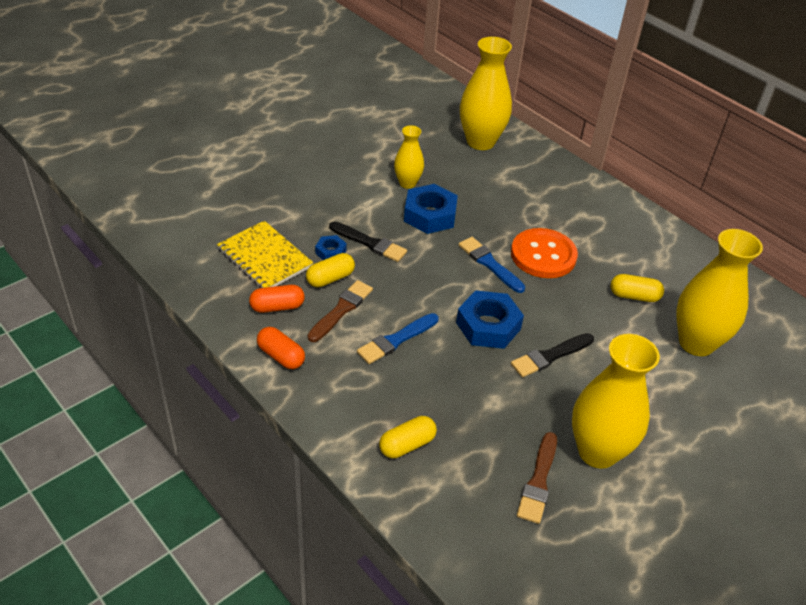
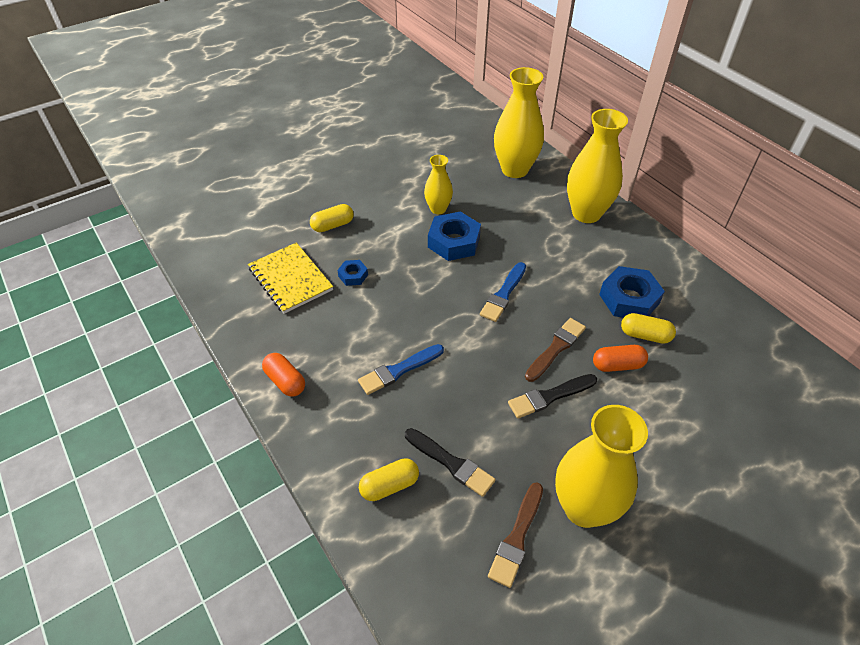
camera: 10 degrees right, 5 degrees up
(277, 307) = (292, 330): orange capsule -> orange capsule (617, 365)
(330, 278) = (347, 303): yellow capsule -> yellow capsule (332, 225)
(341, 310) = (352, 336): brown brush -> brown brush (556, 348)
(370, 243) = (391, 268): black brush -> black brush (451, 463)
(488, 326) = (492, 360): blue nut -> blue nut (629, 299)
(489, 264) = (503, 294): blue brush -> blue brush turned 120 degrees counterclockwise
(543, 255) = (558, 287): orange button -> none
(696, 343) = (704, 390): yellow vase -> yellow vase (586, 213)

